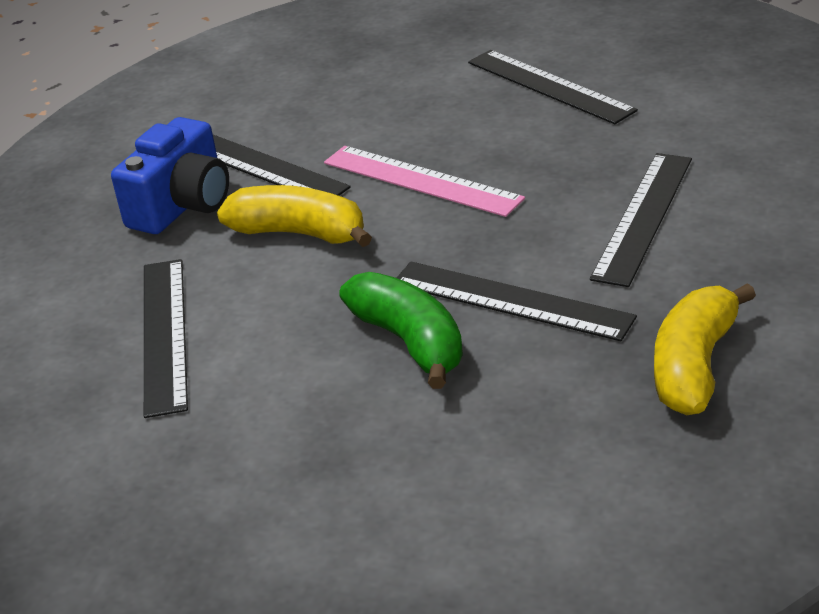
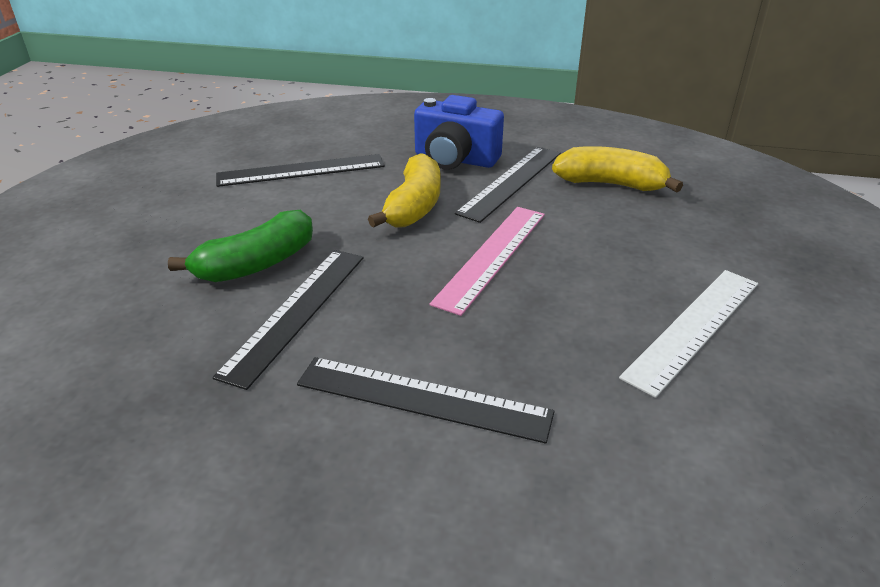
camera: 80 degrees right, 0 degrees up
(549, 86) = (694, 328): black ruler -> white ruler
(694, 366) = (155, 429): yellow banana -> yellow banana (611, 184)

